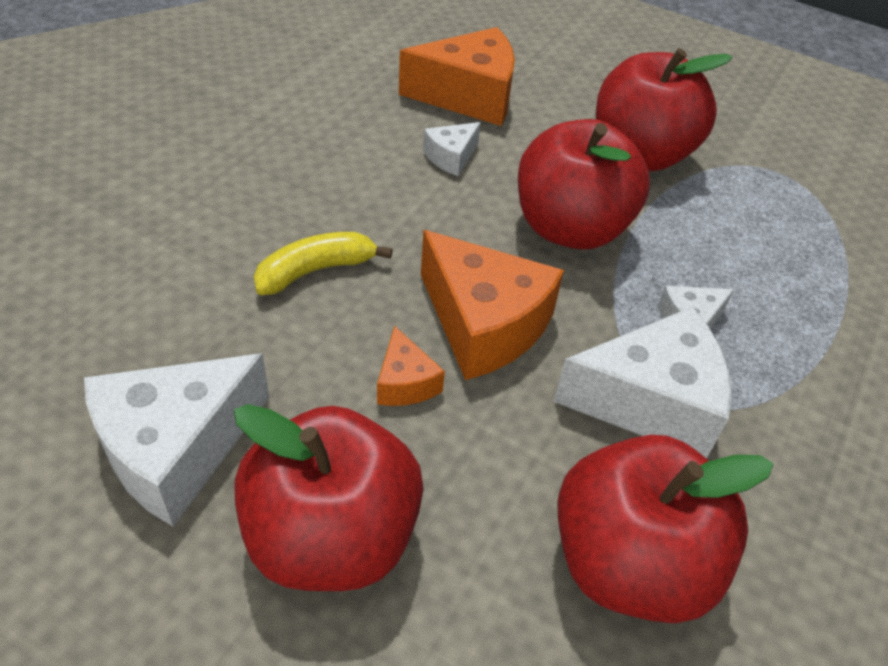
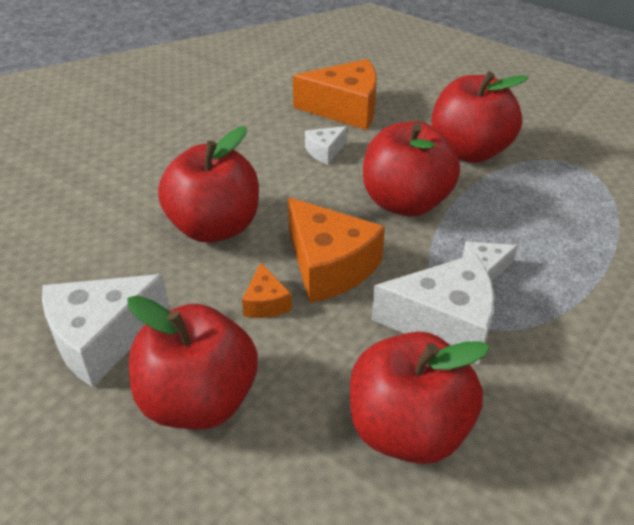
camera: 10 degrees right, 5 degrees down
(316, 271) = (214, 227): yellow banana -> red apple

